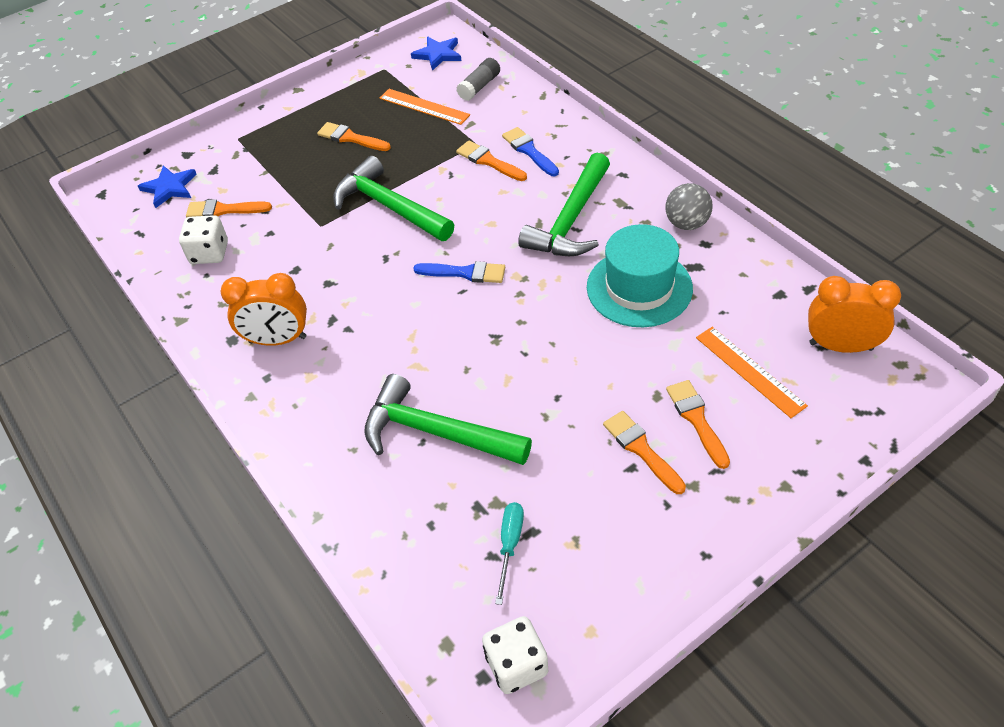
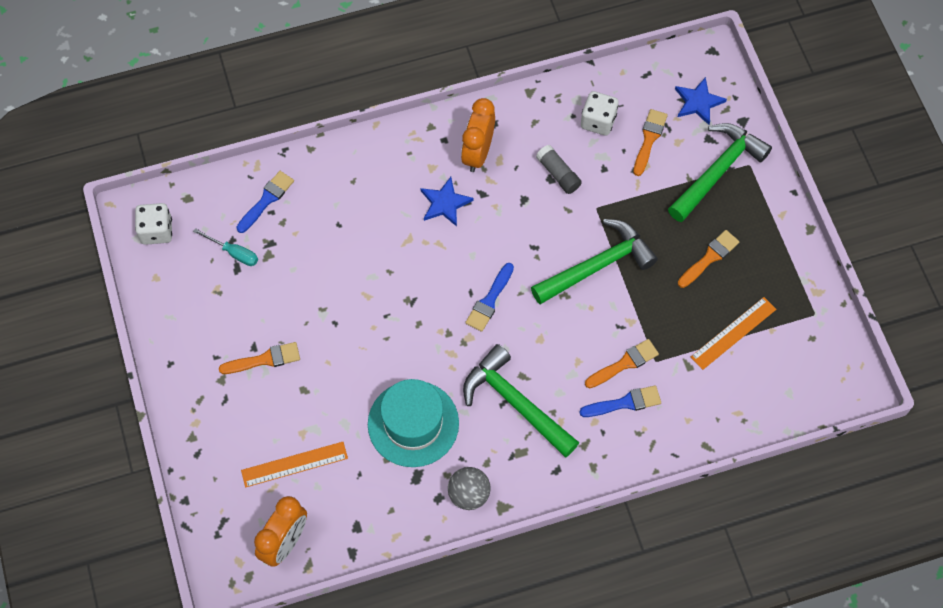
camera: 105 degrees right, 15 degrees up
(414, 537) = (266, 200): none -> blue brush
(436, 432) = (342, 235): green hammer -> green hammer (718, 171)
(438, 54) = (820, 371): blue star -> blue star (445, 203)
(479, 87) = (746, 392): grey glue stick -> grey glue stick (558, 174)
(696, 419) = (271, 407): orange brush -> none

